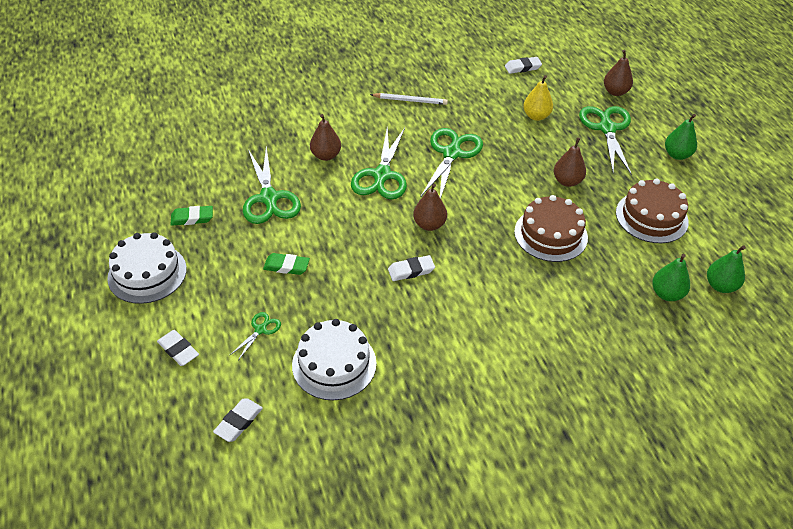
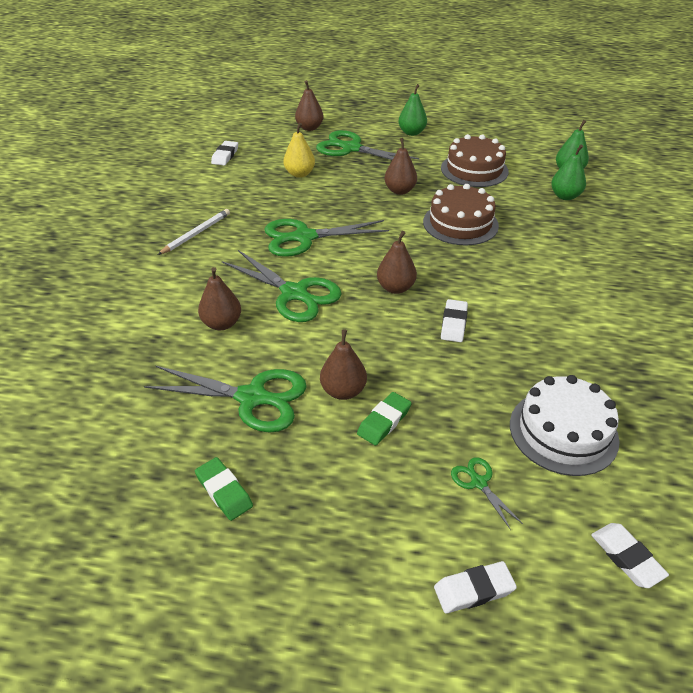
camera: 60 degrees left, 5 degrees down
(147, 273) = (298, 584): white cake -> none
(192, 218) = (224, 491): green eraser -> green eraser turned 60 degrees counterclockwise
(301, 237) = (343, 391): none -> brown pear
(451, 154) = (304, 237): green scissors -> green scissors turned 60 degrees counterclockwise

